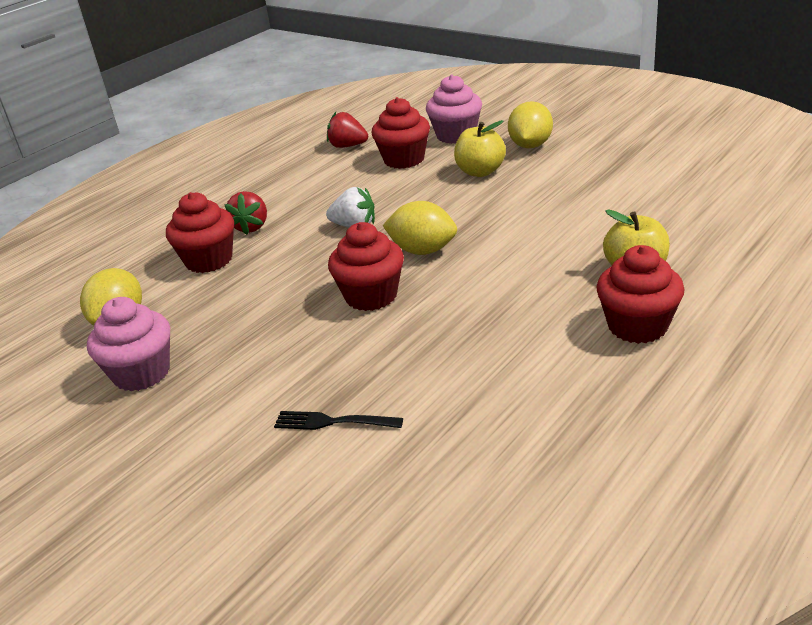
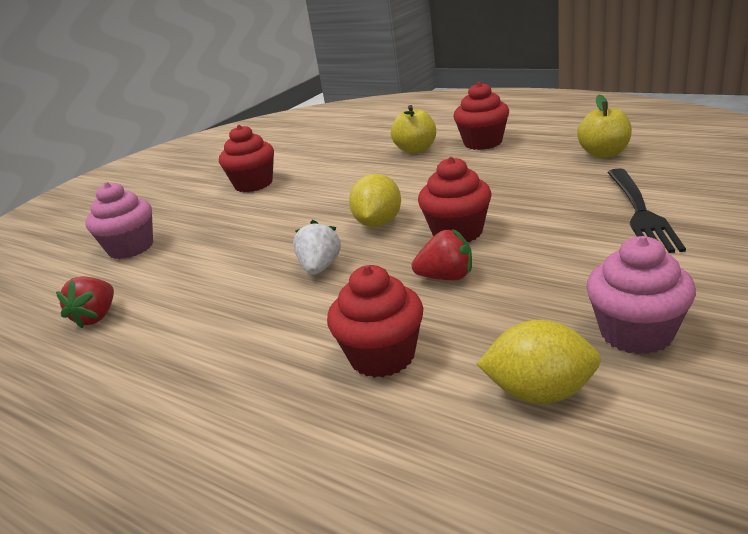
camera: 95 degrees left, 5 degrees down
(251, 227) = (299, 343): red strawberry -> red strawberry (446, 277)
(334, 422) = (640, 212): black fork -> black fork, size x1.71
(404, 159) = (170, 268): red cupcake -> red cupcake (253, 184)
(480, 172) = (230, 222): yellow apple -> yellow apple (604, 154)
(530, 145) = (189, 207): yellow lemon -> none

